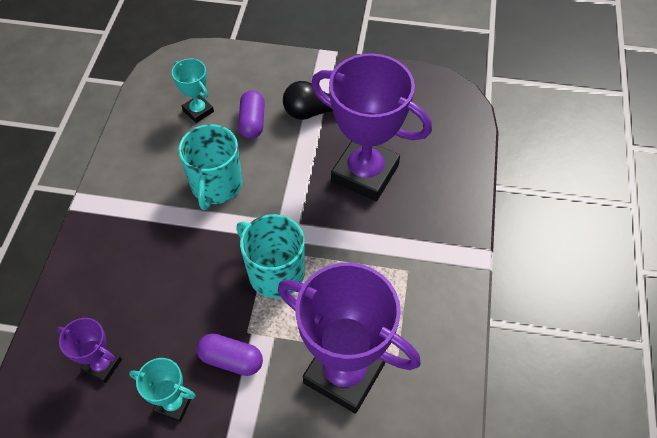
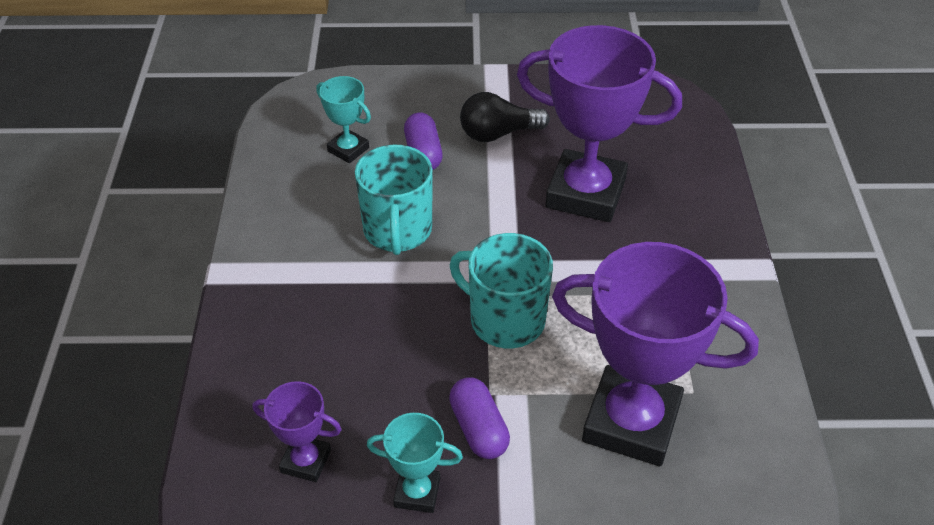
camera: 10 degrees left, 10 degrees down
(231, 359) = (479, 429): purple capsule -> purple capsule turned 60 degrees clockwise

